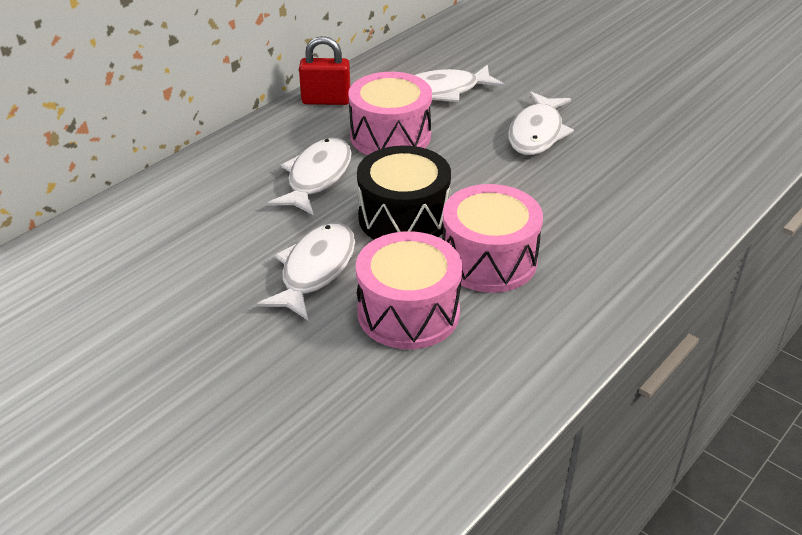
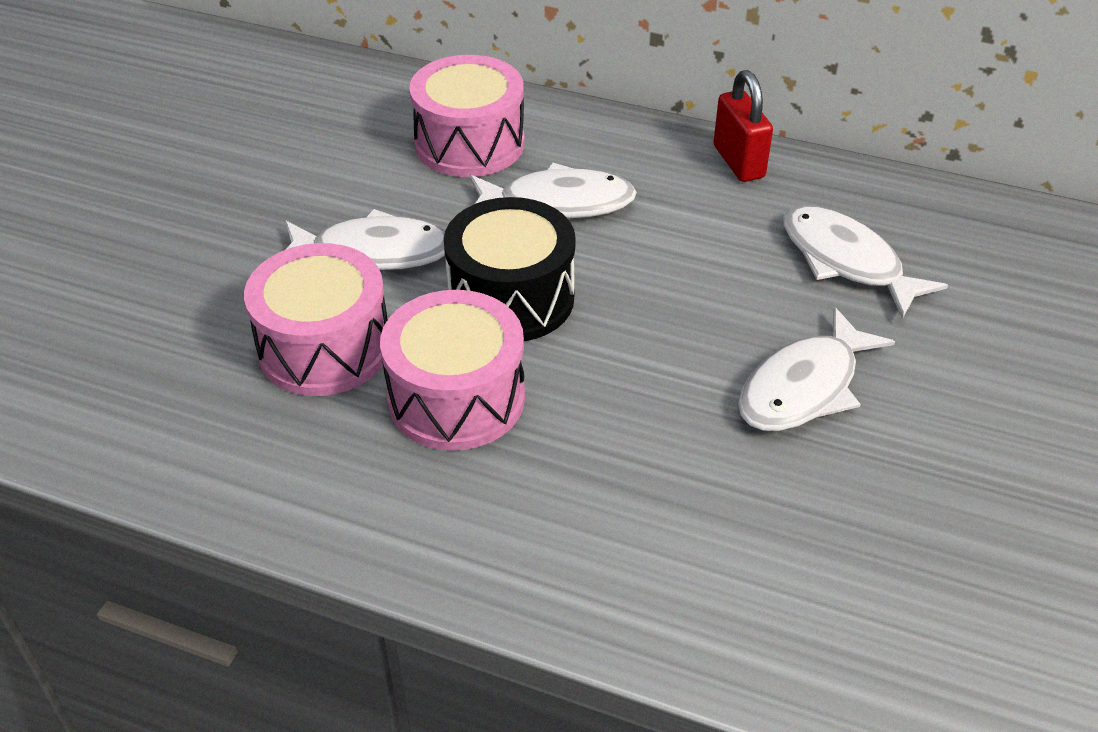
camera: 70 degrees right, 5 degrees up
(390, 136) = (692, 240): pink drum -> pink drum (469, 143)
(537, 133) = (804, 387): white fish -> white fish turned 45 degrees counterclockwise

